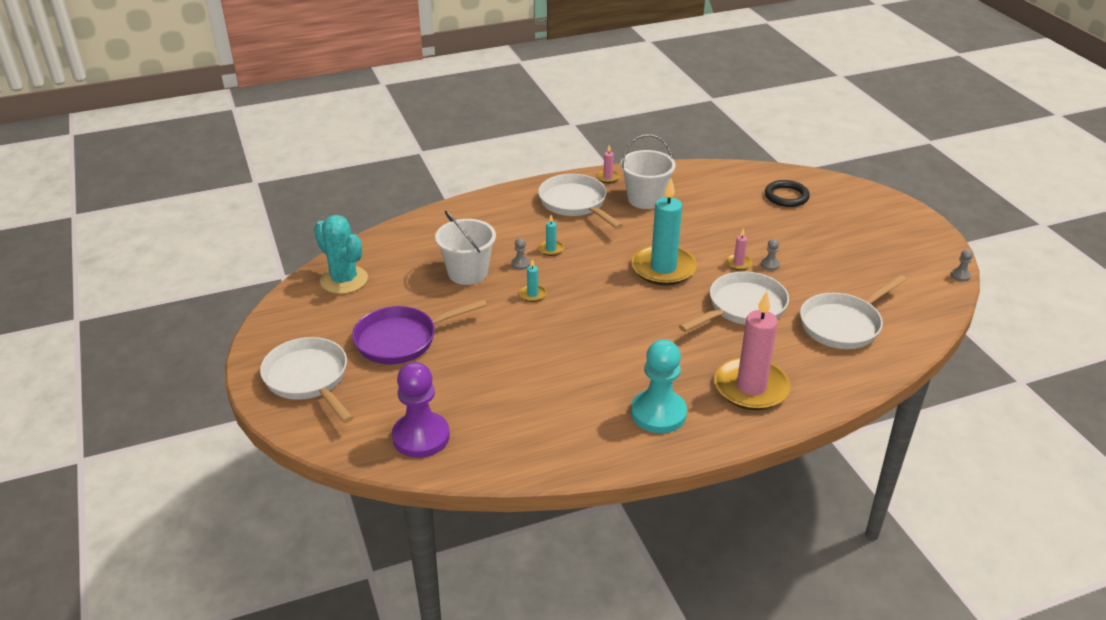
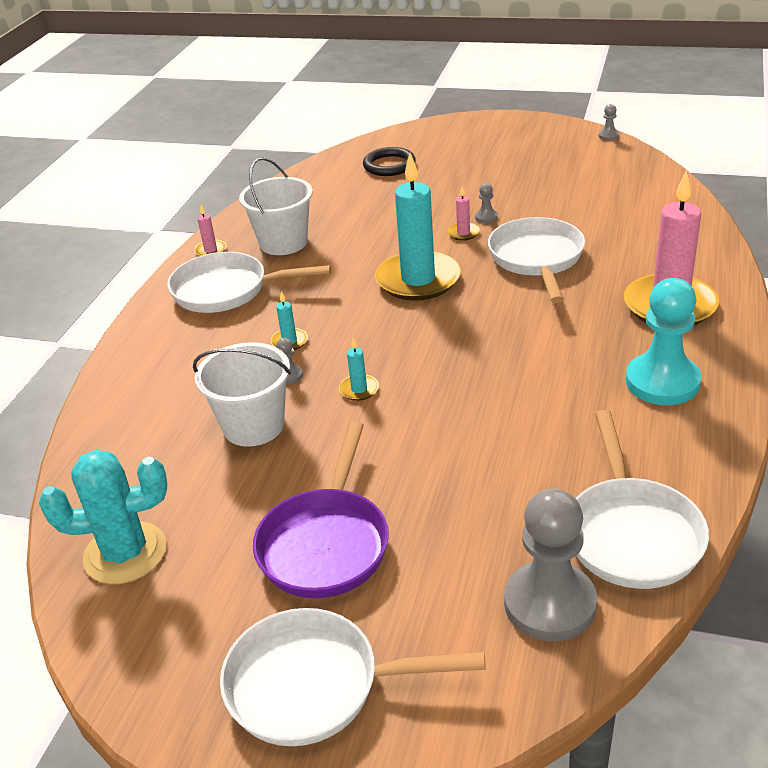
camera: 50 degrees left, 0 degrees up
(421, 437) = (549, 604): purple pawn -> grey pawn
(843, 324) = (620, 217): white pan -> white pan (631, 533)

